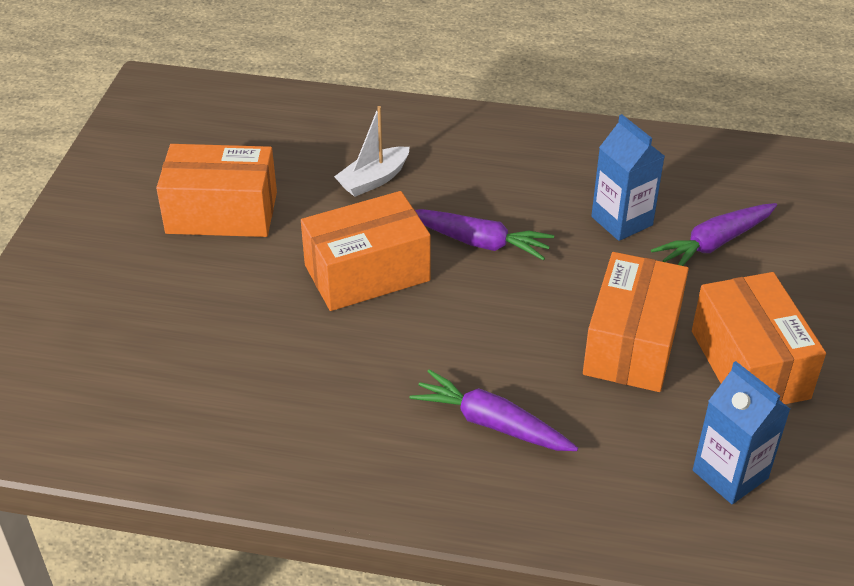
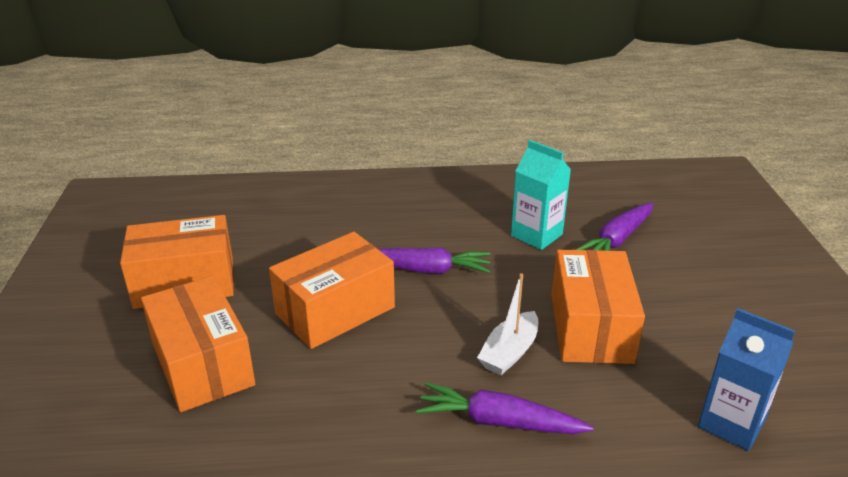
camera: 15 degrees left, 10 degrees down
(373, 180) = (317, 236): white boat -> white boat (509, 352)
(622, 221) = (536, 235): blue carton -> turquoise carton
(749, 364) = (695, 326): orange box -> orange box (202, 364)

